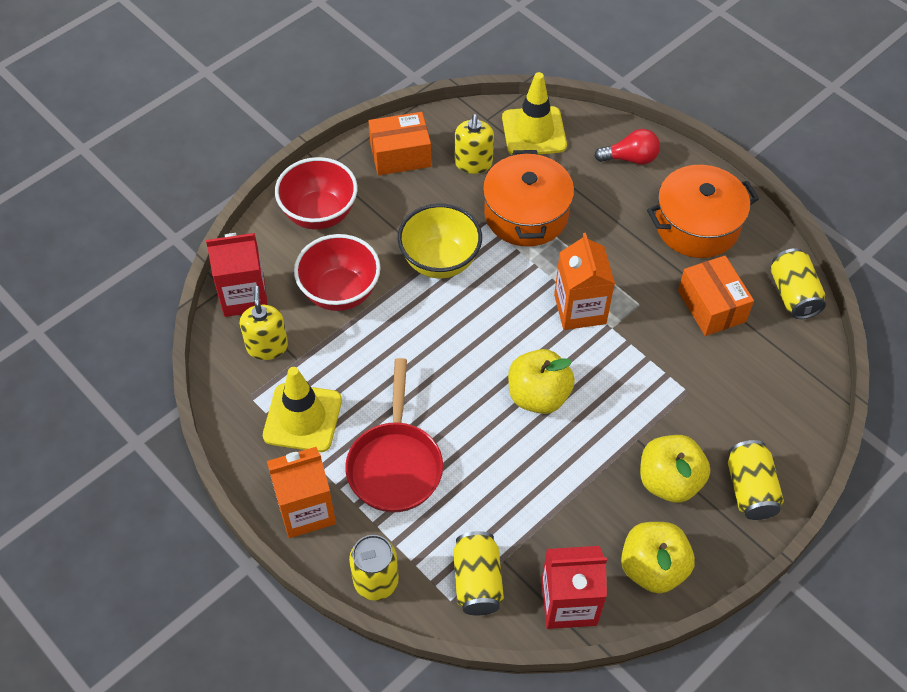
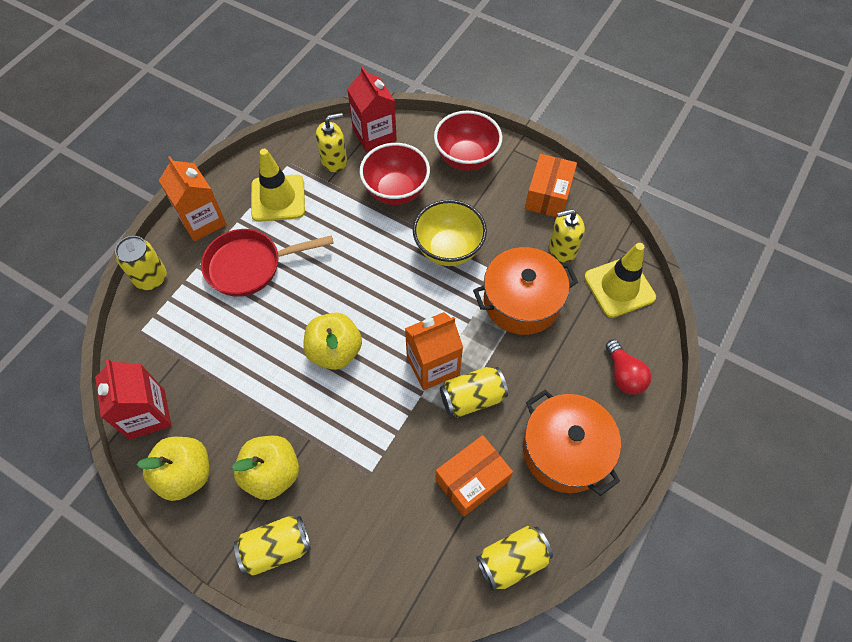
camera: 75 degrees right, 5 degrees up
(400, 155) = (548, 195): orange box -> orange box turned 45 degrees clockwise
(477, 581) = (158, 344): yellow can -> yellow can (472, 398)

